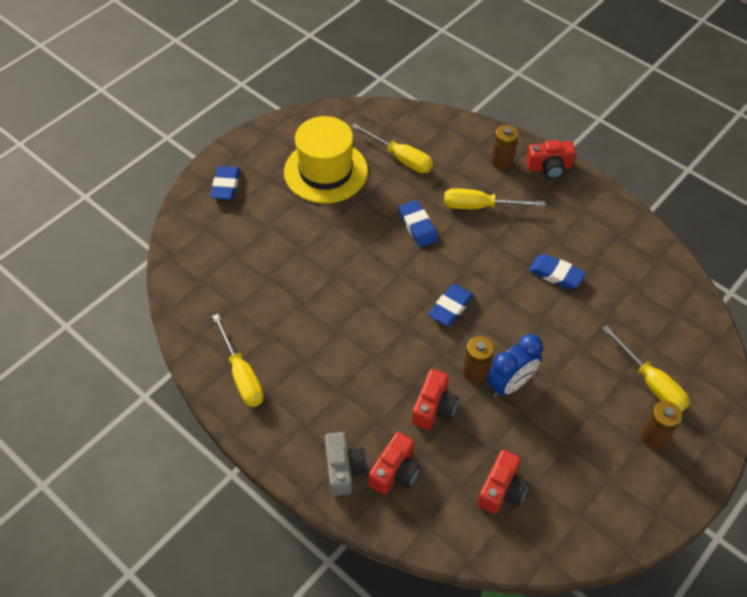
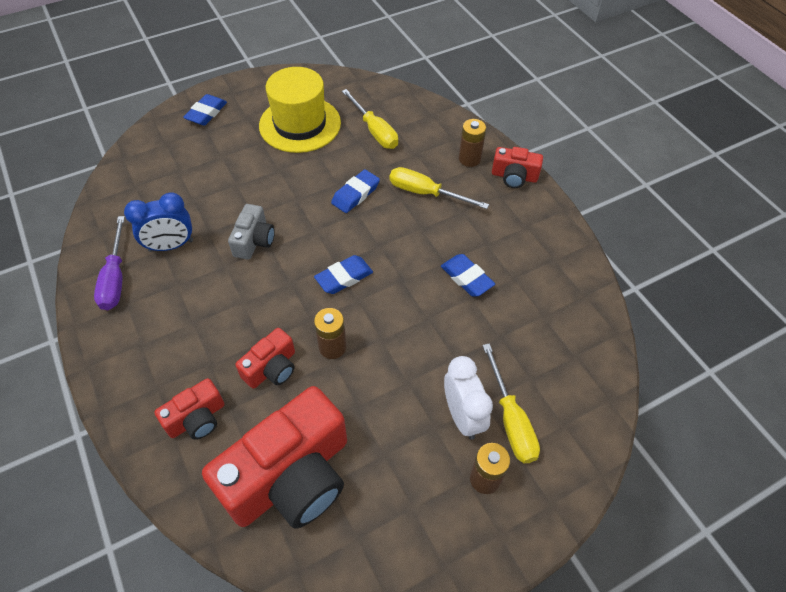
camera: 20 degrees right, 0 degrees up
(242, 375) = (115, 278): yellow screwdriver -> purple screwdriver
(343, 469) = (150, 398): grey camera -> grey camera (254, 241)
(418, 226) = (355, 194): blue eraser -> blue eraser turned 45 degrees clockwise
(501, 489) = (291, 477): red camera -> red camera, size x2.10
(510, 384) = (360, 371): blue clock -> blue clock (171, 246)
(612, 393) = (462, 416): none -> white clock

